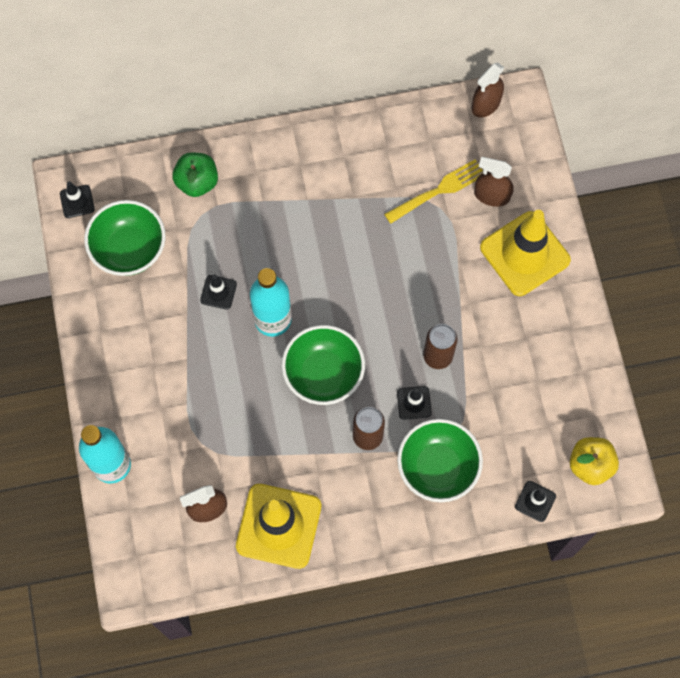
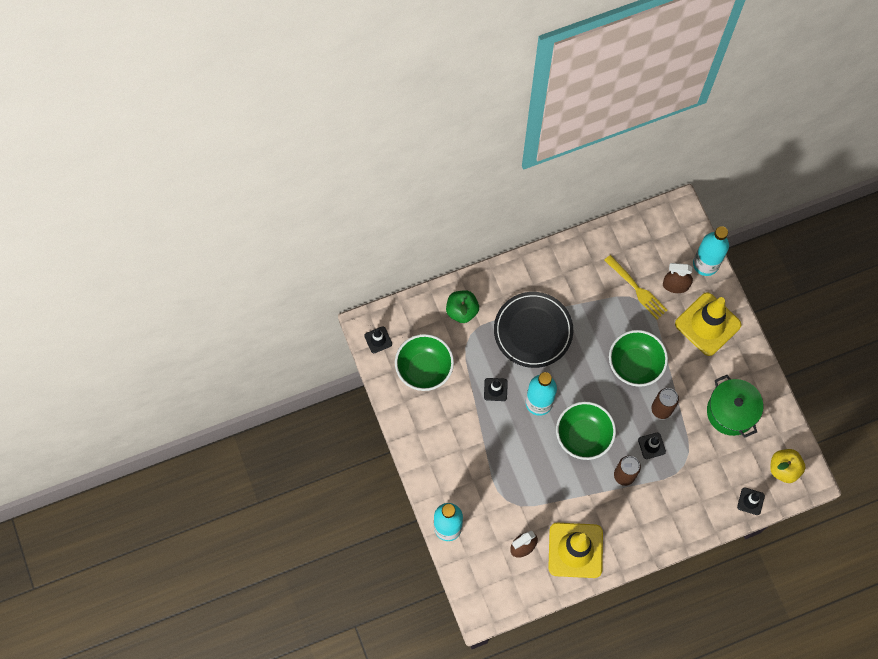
camera: 10 degrees left, 0 degrees up
(286, 224) = (533, 331): none -> black plate
(437, 191) = (636, 288): yellow fork -> yellow fork turned 90 degrees clockwise
(437, 467) = (678, 489): green bowl -> green bowl (635, 364)
(486, 104) = (657, 218): brown spray bottle -> none
(532, 375) = (731, 412): none -> green pot
(538, 174) = (705, 264): none -> turquoise bottle

